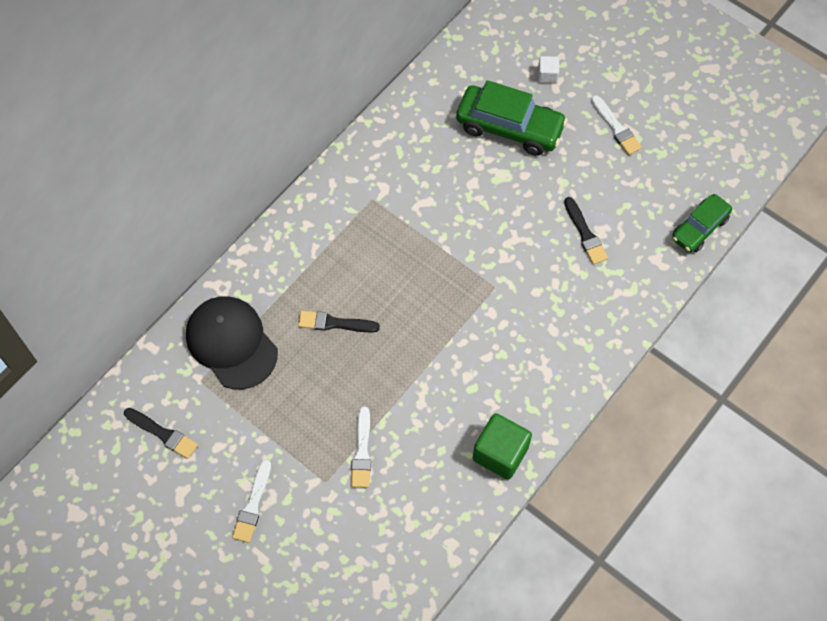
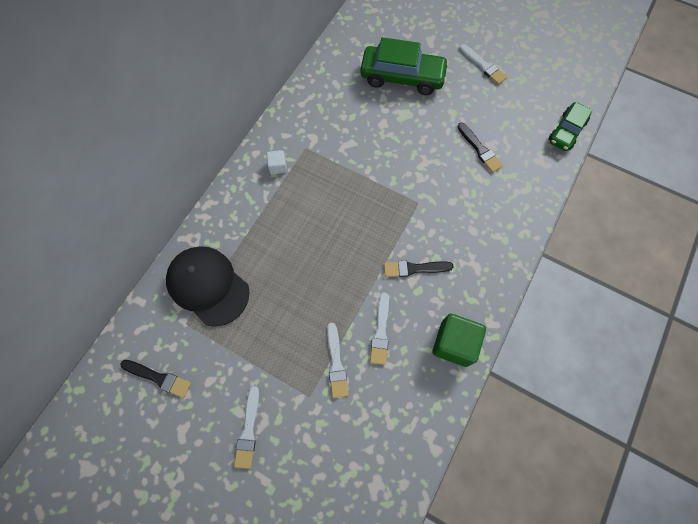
camera: 10 degrees left, 5 degrees up
(334, 323) = (293, 254): black brush -> black brush (414, 268)
(419, 426) = (380, 331): none -> white brush
(547, 75) = (422, 35): white cube -> white cube (278, 166)

